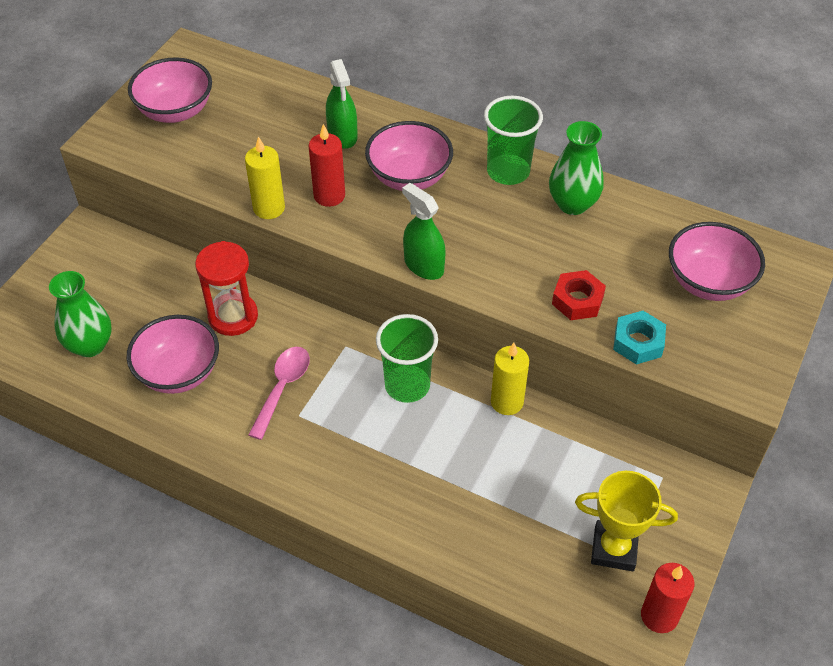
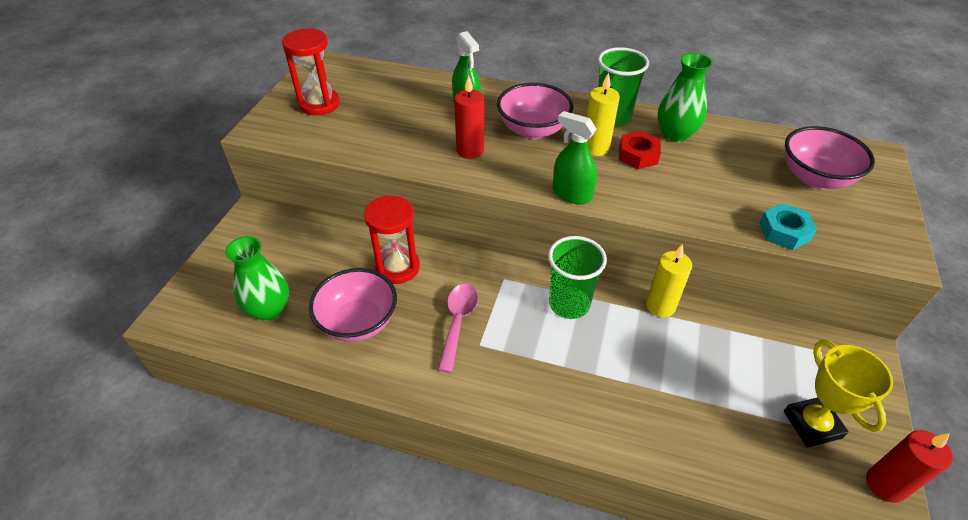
camera: 10 degrees left, 5 degrees down
(175, 111) = (319, 104): pink bowl -> red hourglass
(269, 208) = (420, 165): yellow candle -> yellow candle (595, 148)
(577, 300) = (715, 205): red nut -> red nut (638, 155)
(614, 549) = (812, 424): yellow trophy -> yellow trophy turned 75 degrees clockwise

